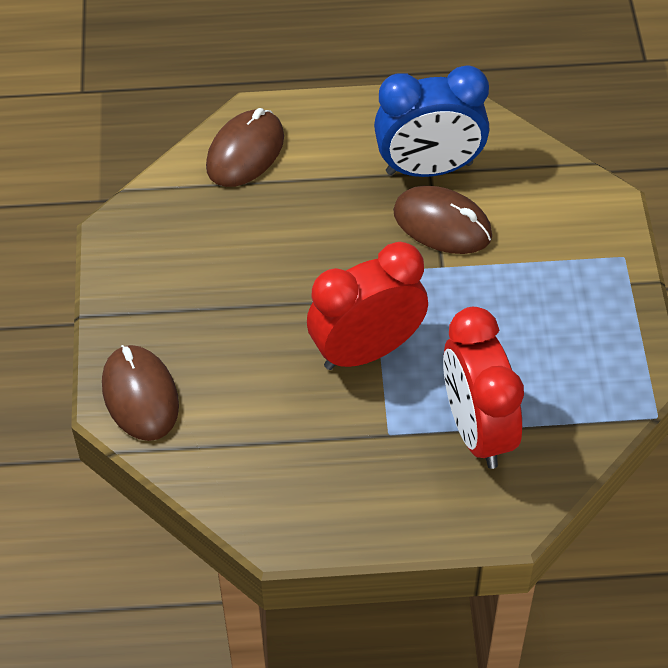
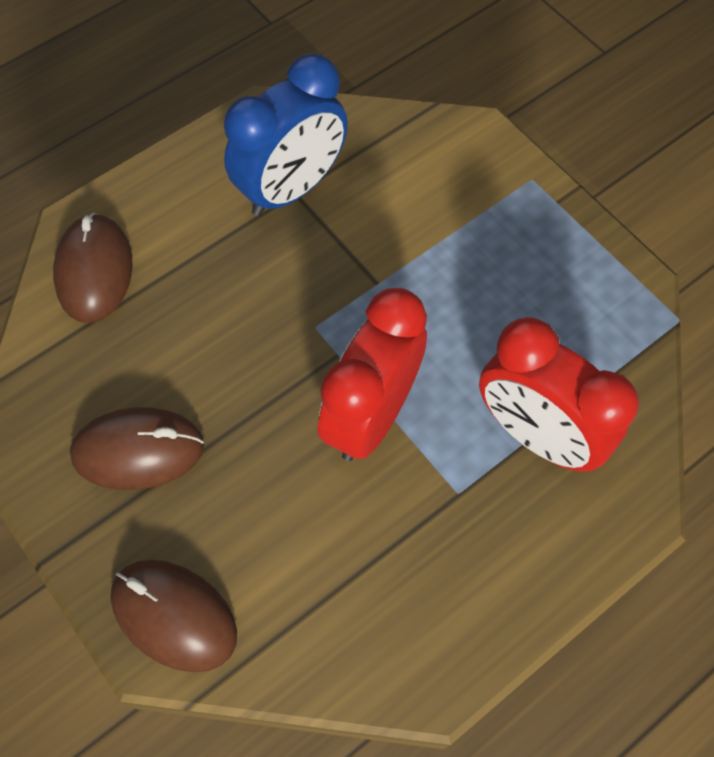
camera: 35 degrees left, 10 degrees up
(442, 224) = (346, 239): brown mouse -> brown mouse (138, 450)

